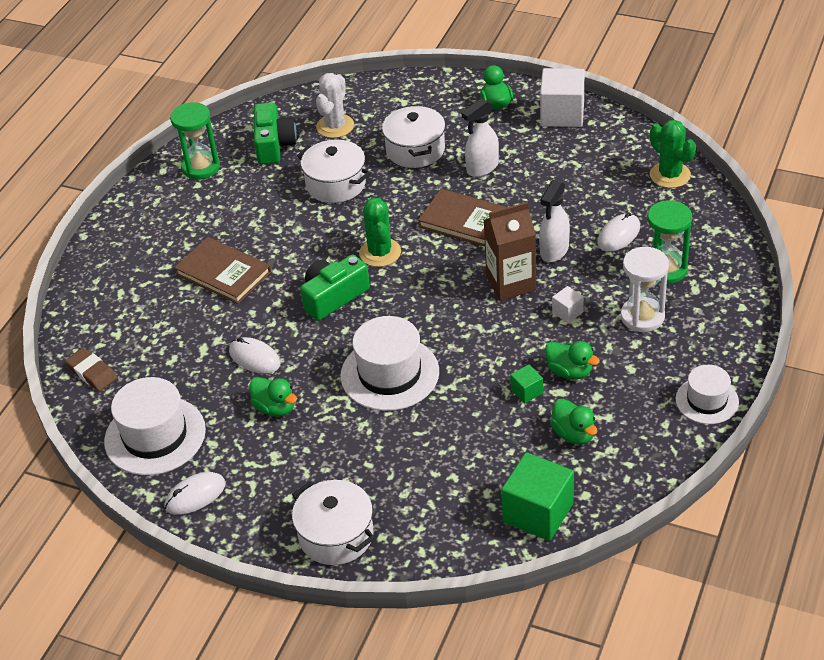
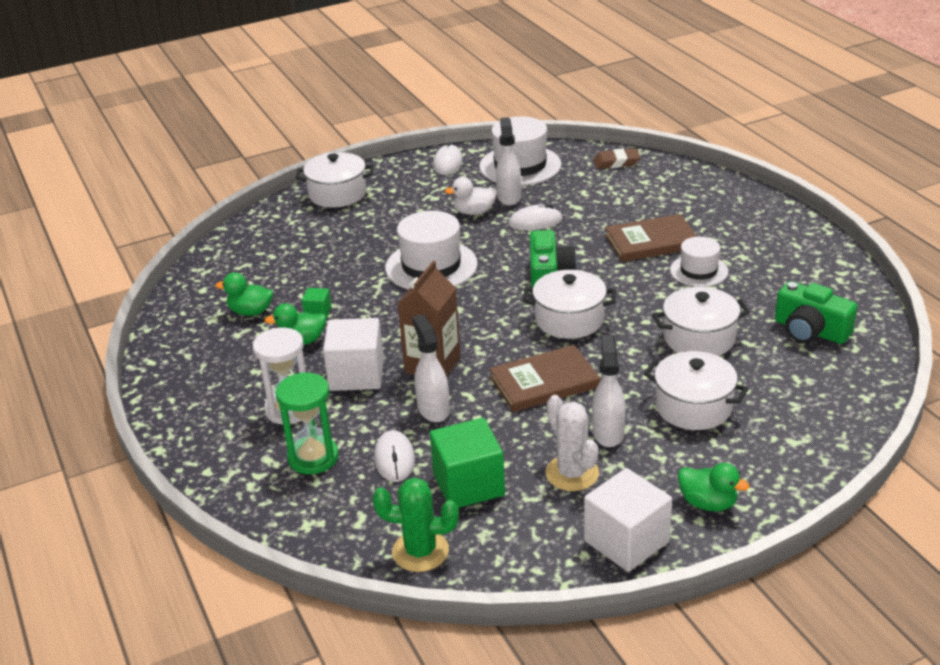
camera: 130 degrees right, 10 degrees down
(201, 167) = (822, 281): green hourglass -> none
(225, 403) = (509, 197): none -> white spray bottle
(275, 408) = (474, 212): green duck -> white duck
(335, 126) = (799, 378): white cactus -> white cactus (572, 473)
(380, 253) = (569, 319): green cactus -> white pot
(538, 513) = (224, 266): green cube -> green cube (468, 484)
(567, 312) = (356, 374): white cube -> white cube, size x2.12
(707, 400) = (169, 387): white hat -> white hat (699, 271)

